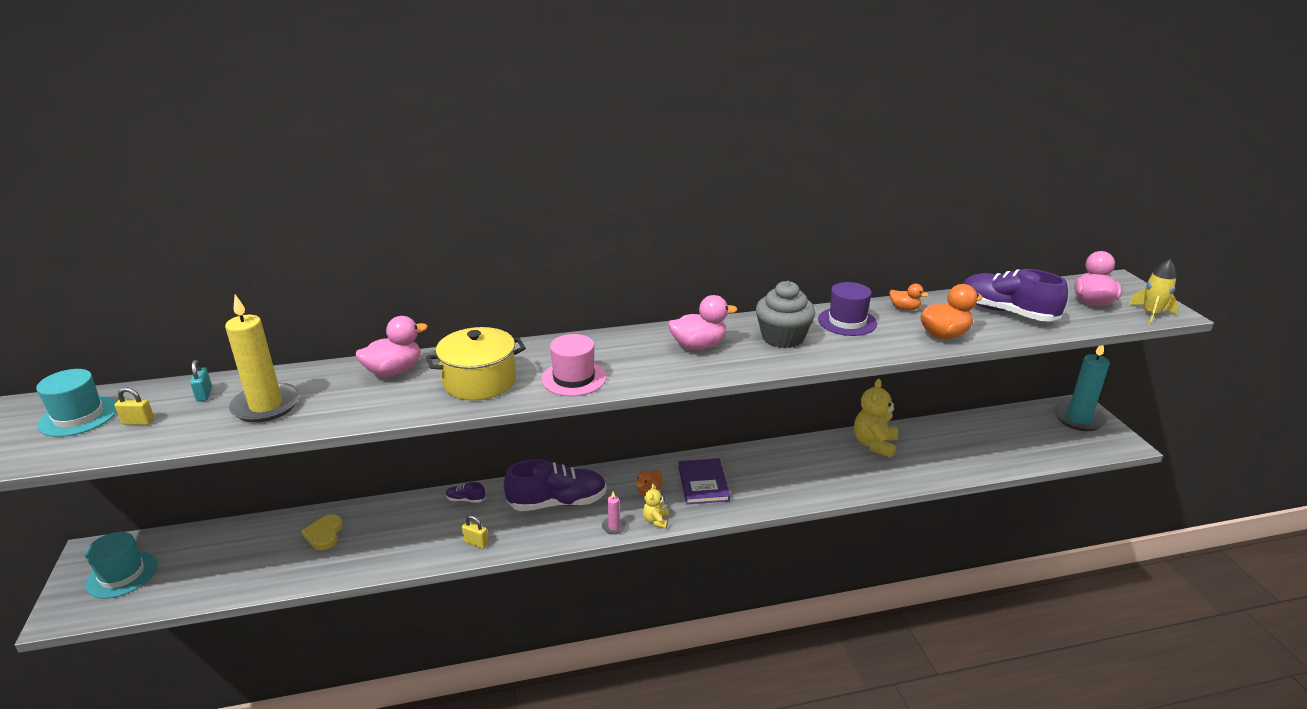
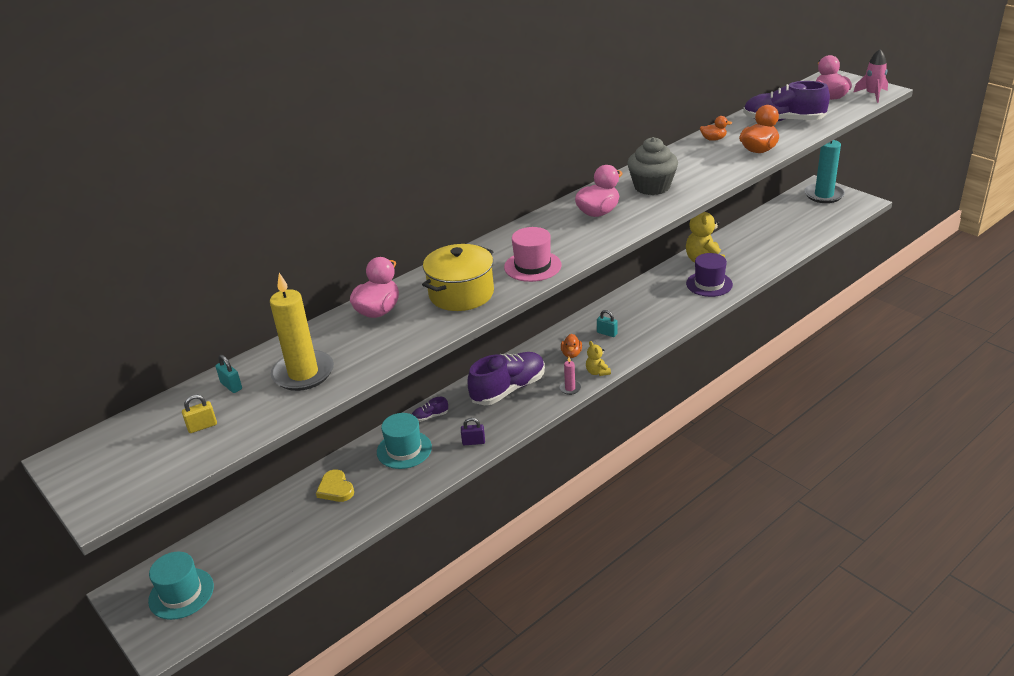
camera: 25 degrees left, 5 degrees up
(78, 416) = (135, 444): turquoise hat -> turquoise hat (404, 450)
(476, 543) = (473, 442): yellow padlock -> purple padlock
(703, 483) = (607, 333): purple book -> turquoise padlock
(847, 321) = (684, 161): purple hat -> purple hat (709, 284)
(1151, 314) = (872, 95): yellow rocket -> pink rocket

